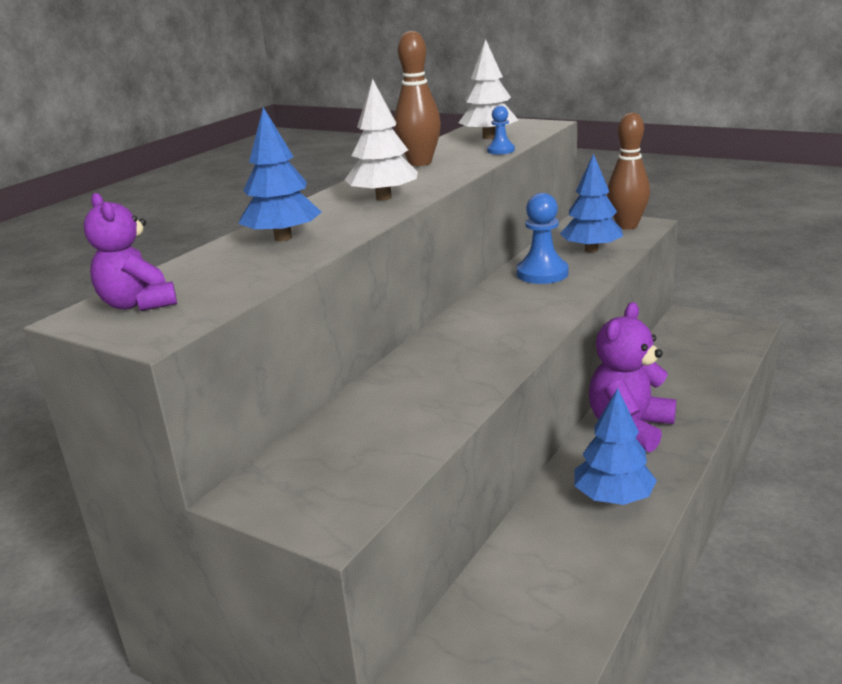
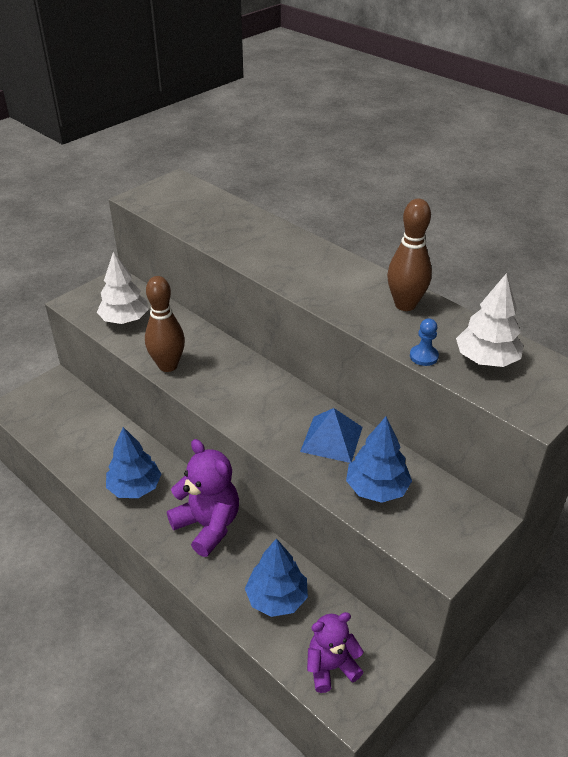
camera: 100 degrees right, 15 degrees up
(138, 304) = (179, 192): purple teddy bear -> purple teddy bear (331, 667)
(283, 238) = (248, 233): blue tree -> blue tree (277, 598)
(383, 198) = (309, 276): white tree -> white tree (125, 320)
(542, 273) = (331, 439): blue pawn -> blue pyramid
(627, 226) = (440, 541): brown bowling pin -> brown bowling pin (168, 365)

